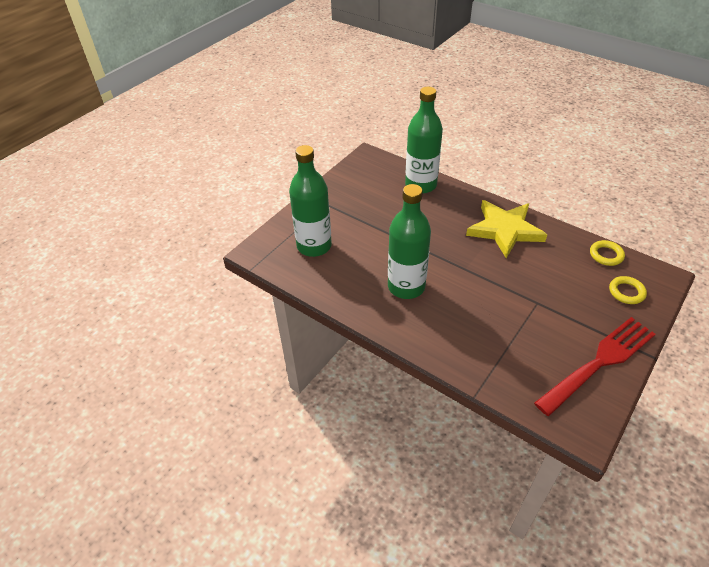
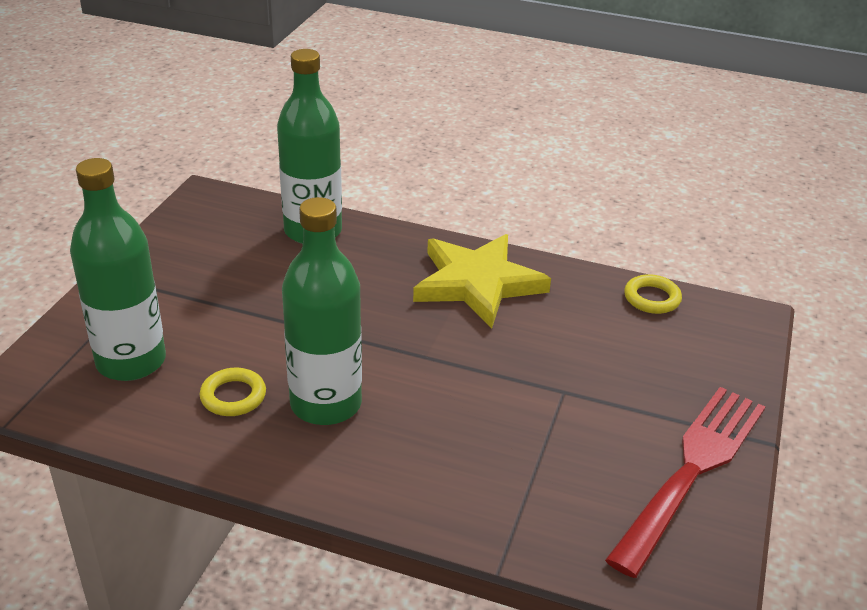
camera: 20 degrees left, 10 degrees down
(626, 292) = (700, 350): yellow ring -> yellow ring (233, 396)

